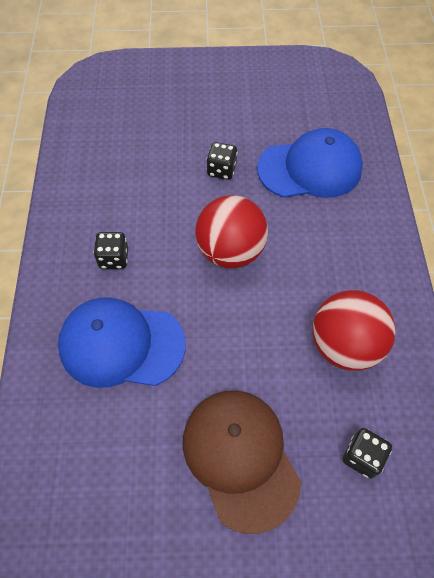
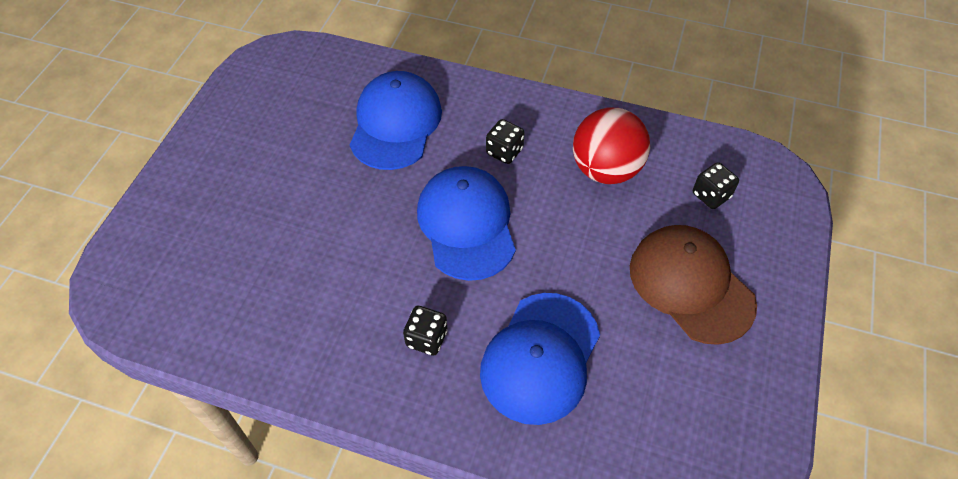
camera: 70 degrees left, 5 degrees down
(221, 170) = (356, 199): black dice -> black dice (504, 151)
(230, 251) = (466, 224): red ball -> blue cap
(240, 457) = (691, 285): brown cap -> brown cap turned 60 degrees clockwise

